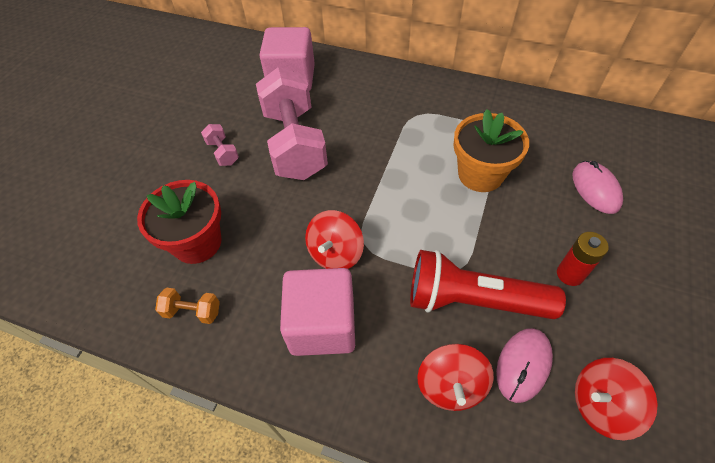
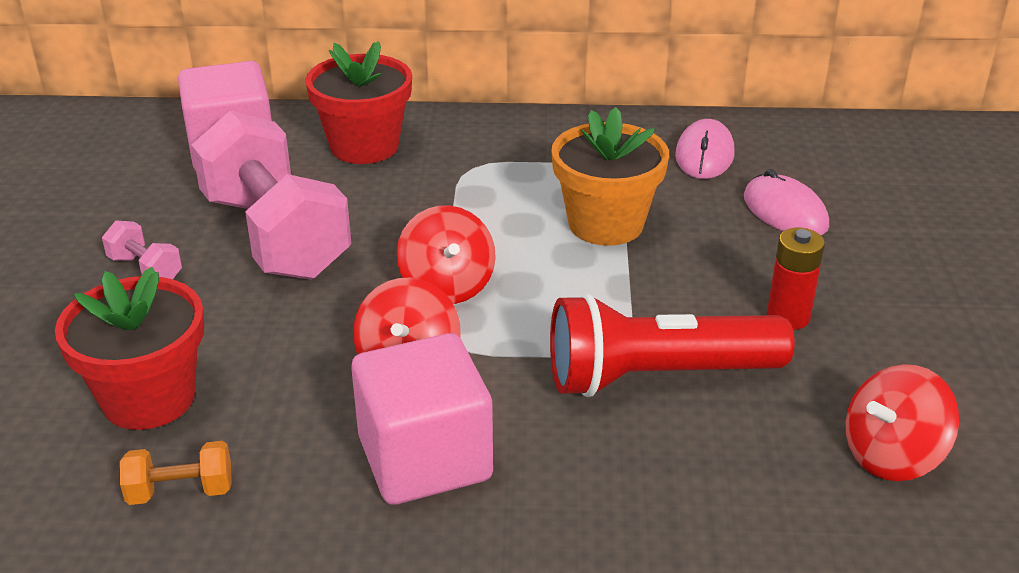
camera: 20 degrees left, 20 degrees down
(362, 87) = (364, 146): none -> red flower pot
(451, 385) = (665, 485): red spinning top -> red spinning top (447, 286)
(523, 365) = (763, 436): pink mouse -> pink mouse (704, 155)

